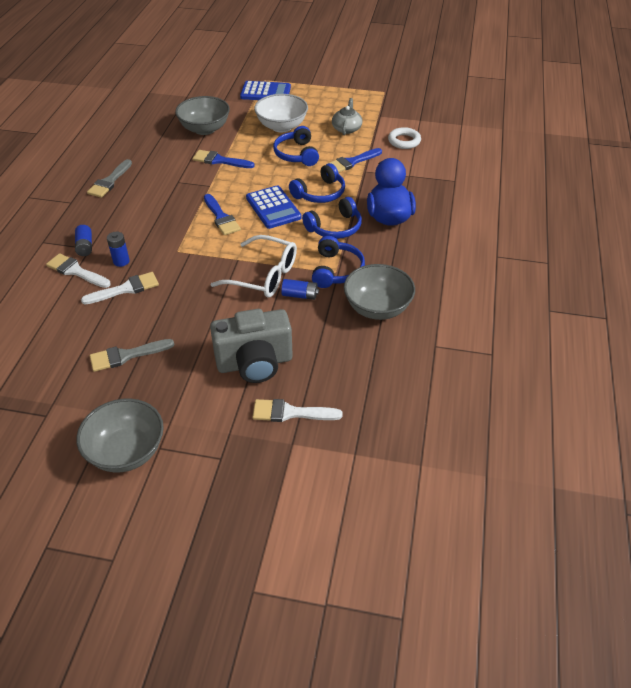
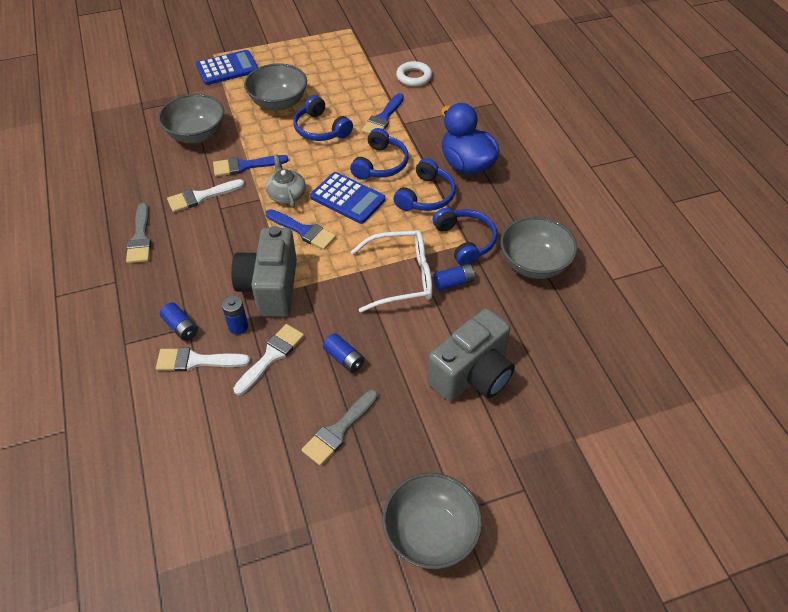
camera: 30 degrees left, 5 degrees up
(164, 245) = (270, 288): none -> grey camera
(173, 312) = (344, 358): none -> blue battery
(281, 126) = (278, 103): white bowl -> grey bowl
(290, 413) = (547, 409): white brush -> white brush (201, 197)
(346, 128) = (347, 82): grey teapot -> grey teapot (286, 194)

